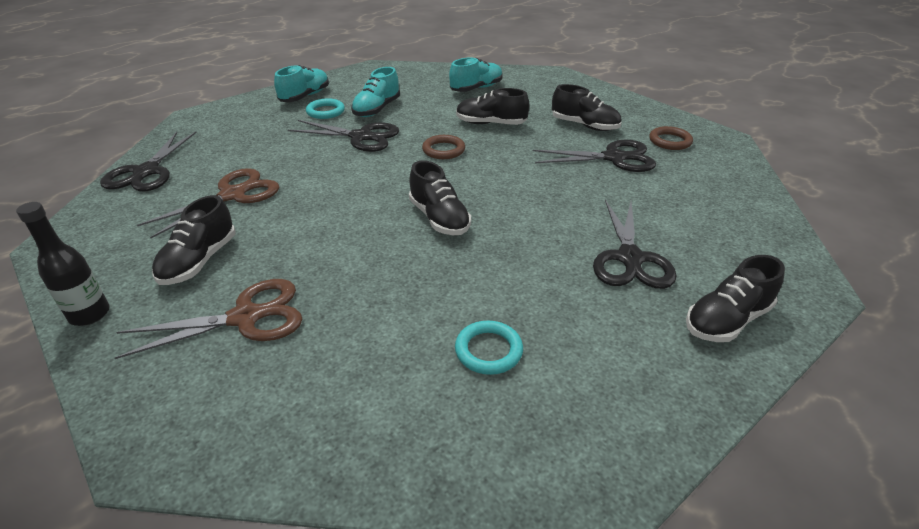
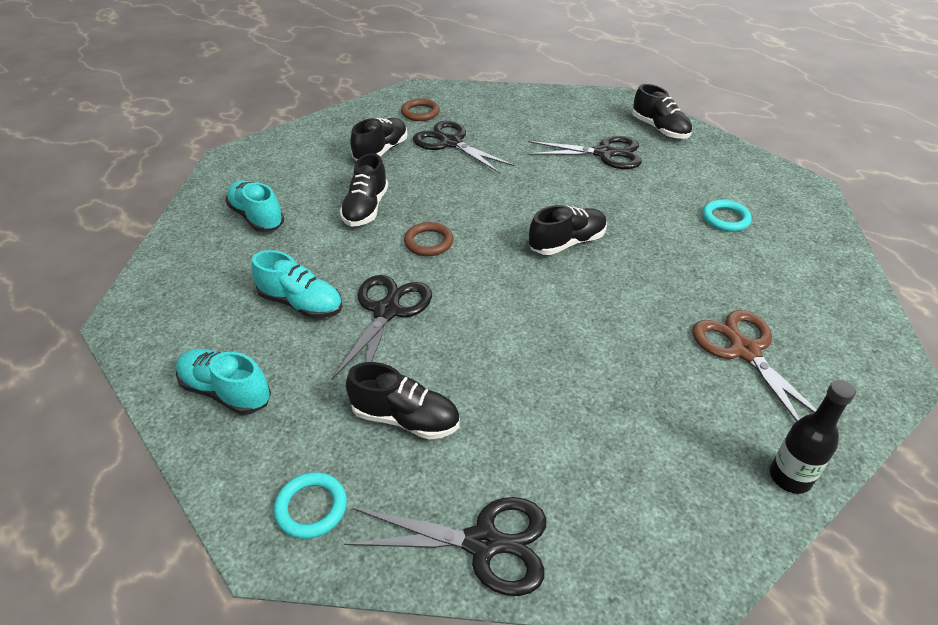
camera: 90 degrees left, 5 degrees up
(199, 261) = (678, 408): black shoe -> black shoe (405, 419)
(232, 195) = (541, 412): brown scissors -> none
(325, 111) = (296, 357): turquoise ring -> turquoise ring (311, 508)
(613, 158) = (451, 143): black scissors -> black scissors turned 45 degrees counterclockwise

